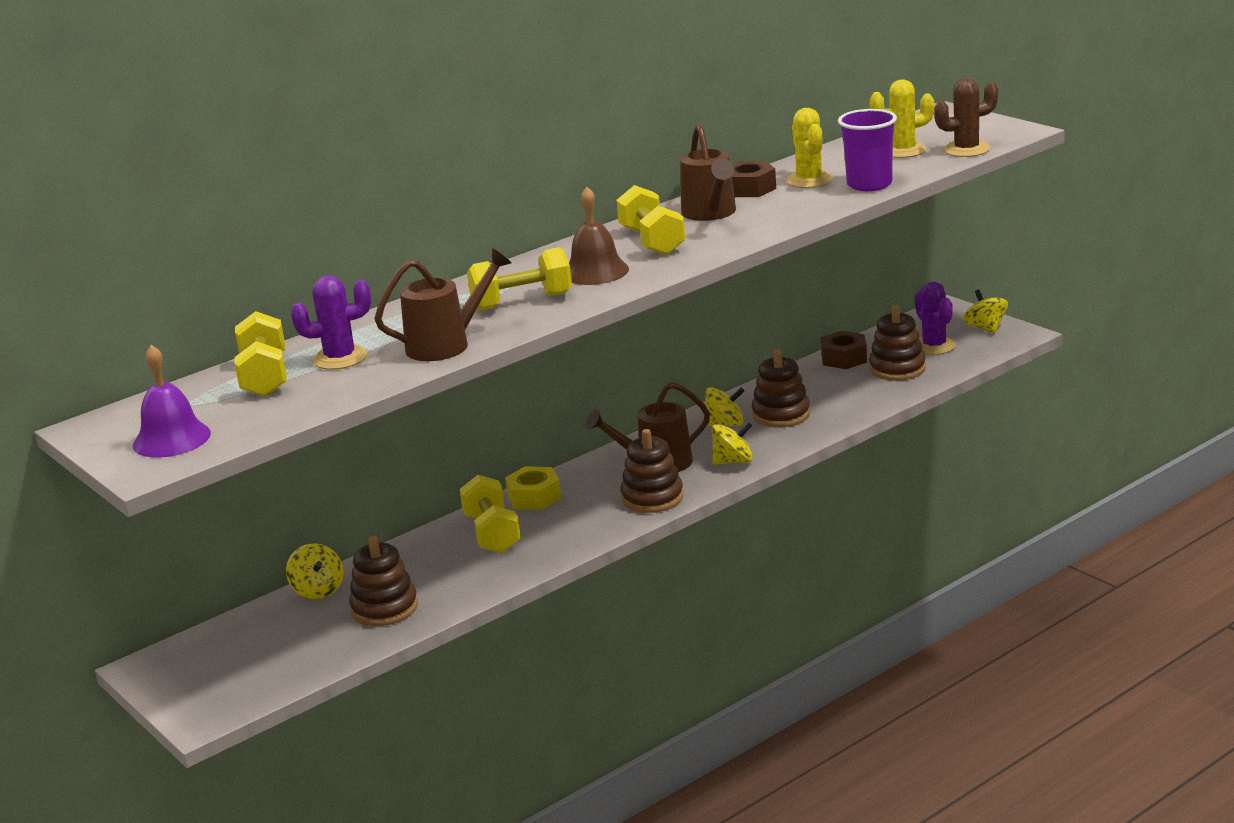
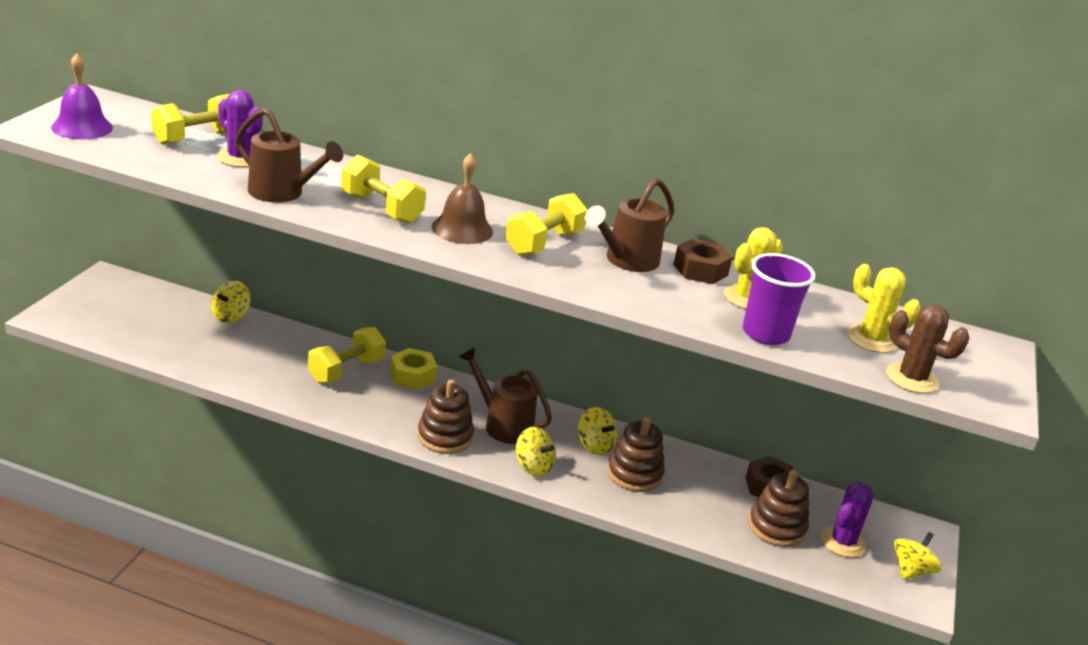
camera: 50 degrees right, 5 degrees up
(384, 608) = (217, 351): brown stacking toy -> none

